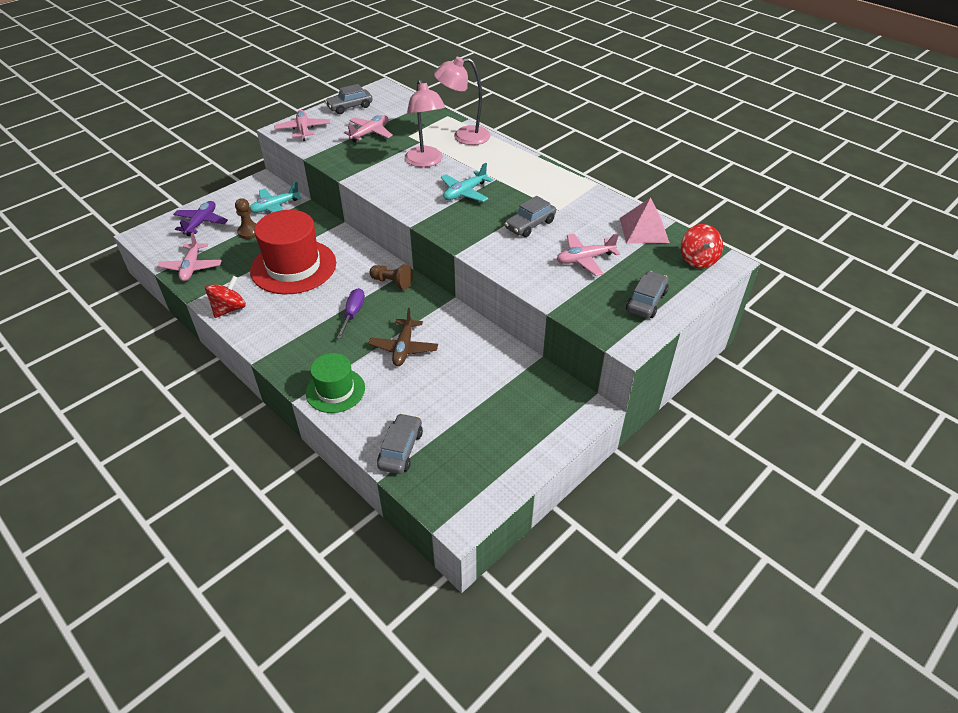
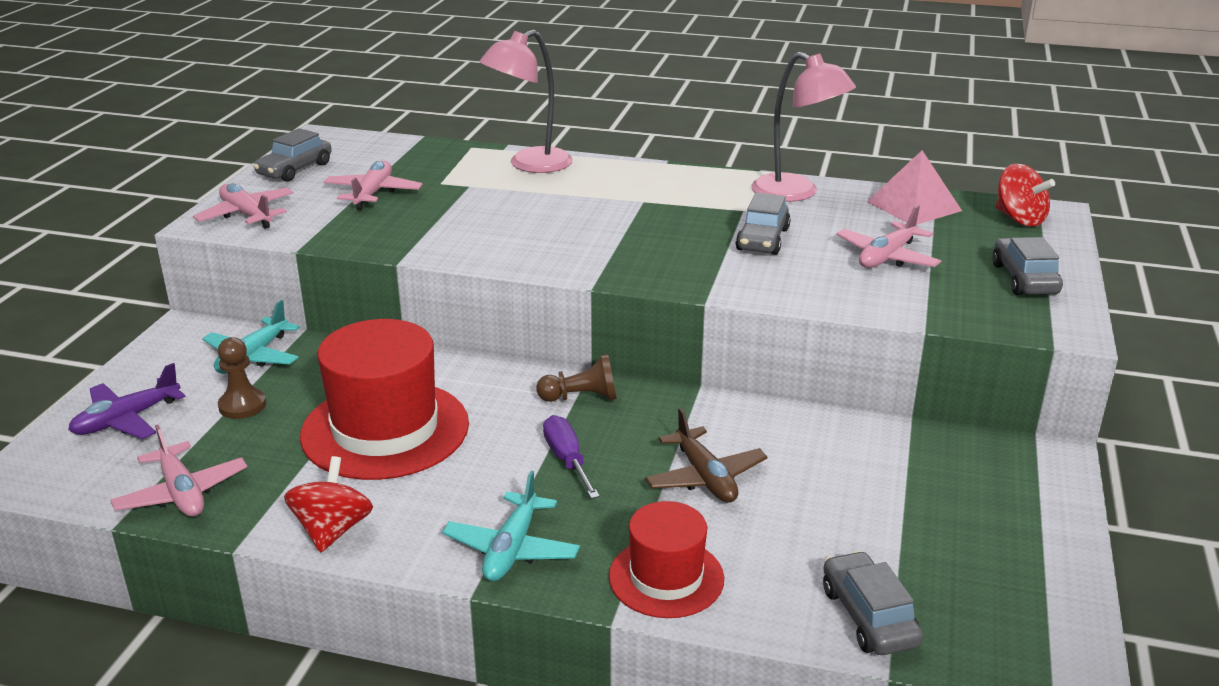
camera: 30 degrees left, 15 degrees down
(201, 223) = (126, 420): purple plane -> purple plane turned 120 degrees counterclockwise
(335, 390) = (666, 577): green hat -> red hat
(426, 162) = (511, 206): pink lamp -> pink lamp (796, 193)
(465, 193) = (619, 227): turquoise plane -> turquoise plane (512, 549)

